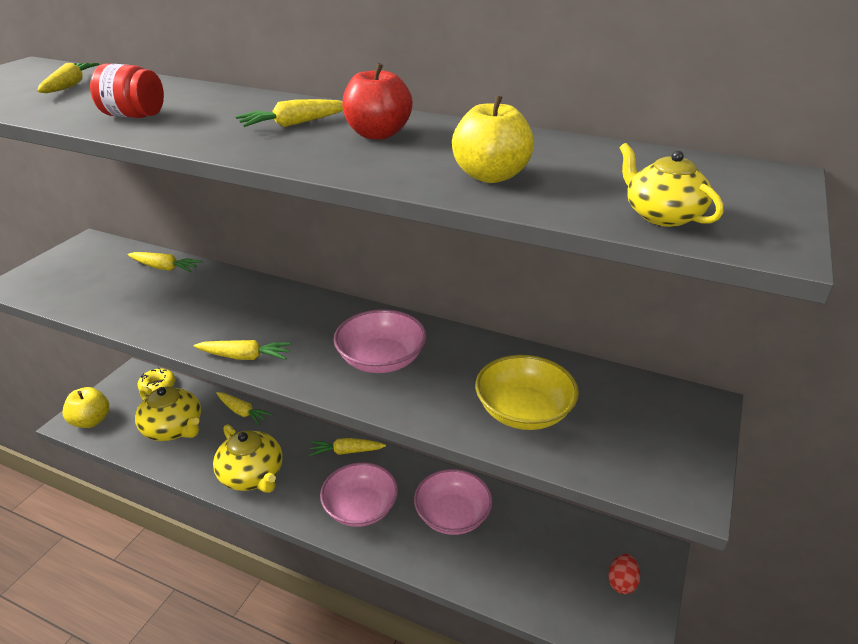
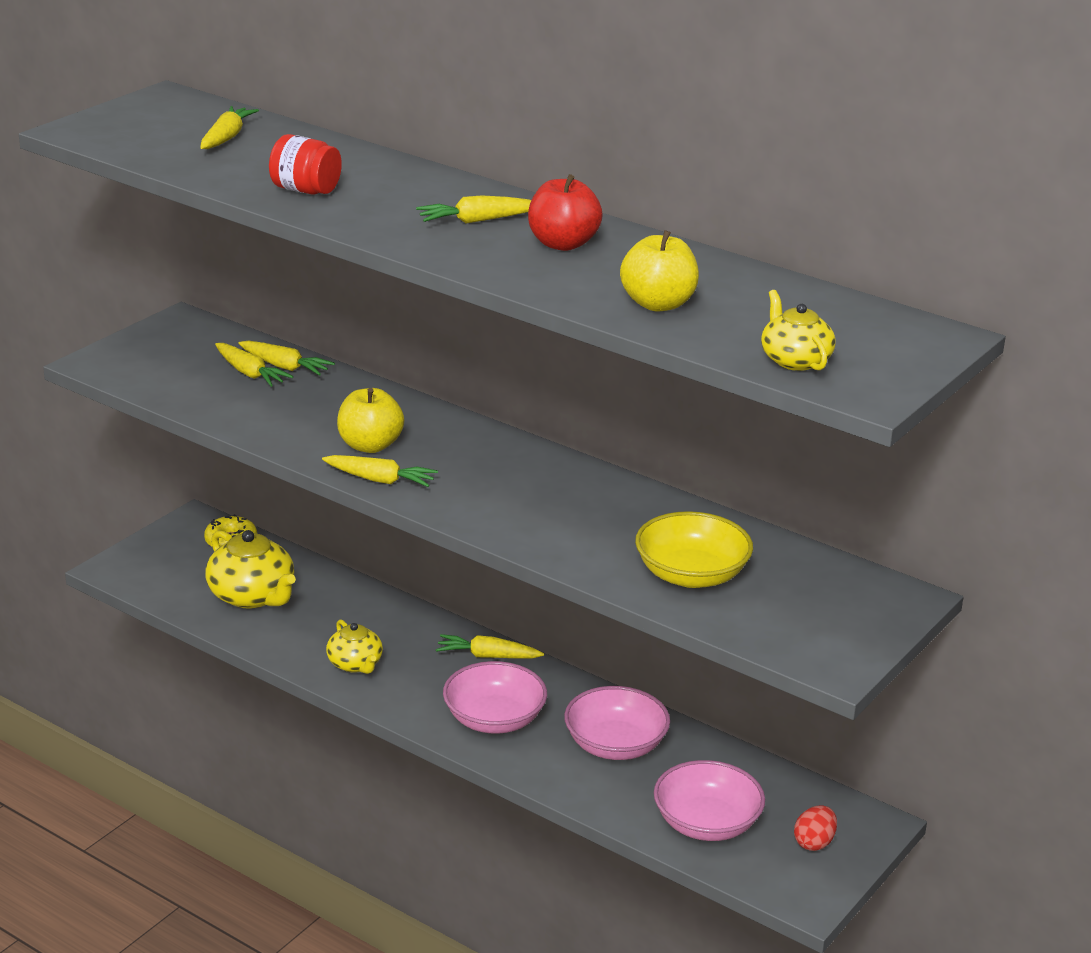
camera: 10 degrees right, 5 degrees down
(91, 421) = (140, 571): yellow apple -> yellow apple (370, 445)
(242, 412) = (349, 590): yellow carrot -> yellow carrot (250, 373)
(252, 475) = (355, 664): yellow teapot -> yellow teapot, size x0.61
(381, 359) = (541, 504): pink bowl -> pink bowl (706, 823)

